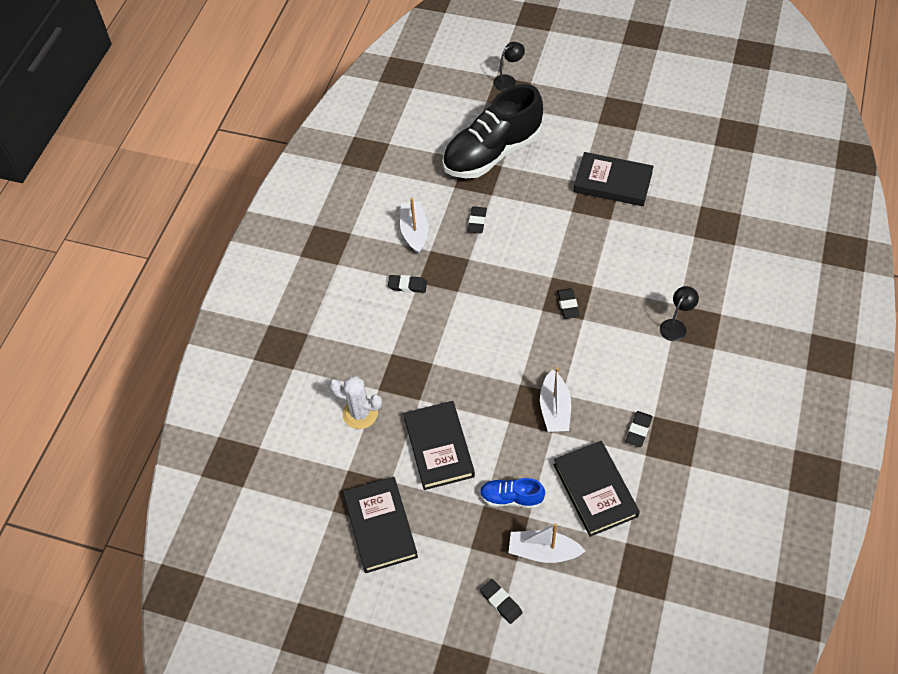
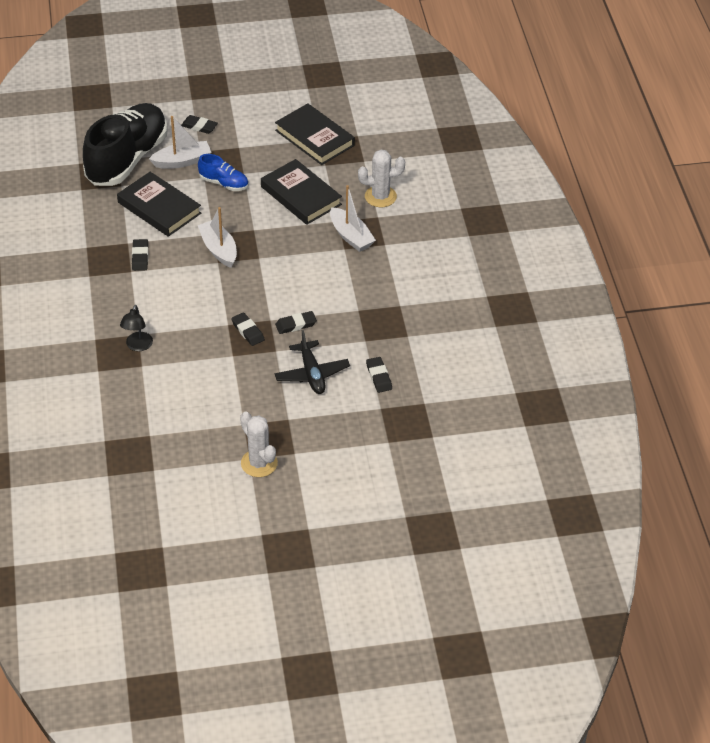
camera: 150 degrees right, 10 degrees down
(407, 285) = (408, 299): black eraser -> black eraser (296, 324)
(414, 232) = (434, 347): white boat -> white boat (351, 236)
(492, 153) = (407, 452): black shoe -> black shoe (127, 159)
(508, 80) = (442, 547): black lamp -> none
(511, 498) = (224, 183): blue shoe -> blue shoe turned 45 degrees clockwise
(531, 244) = (312, 374): none -> black plane
(612, 182) = (259, 463): black book -> white cactus

